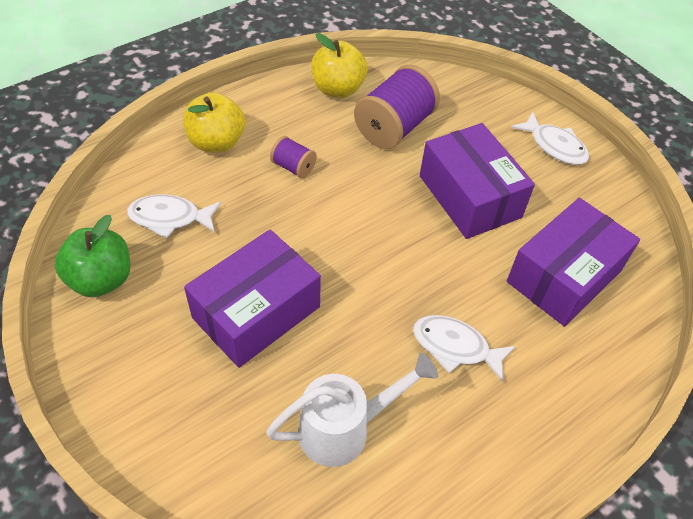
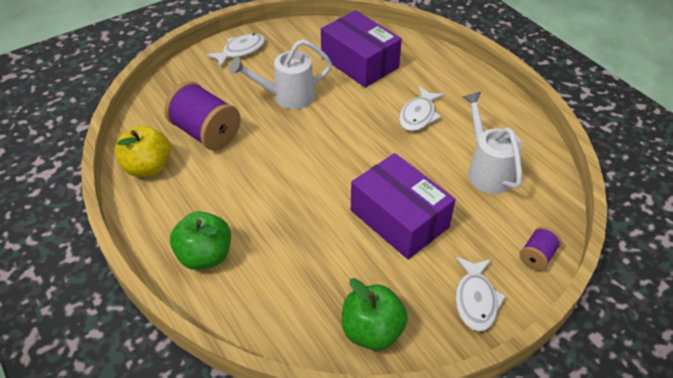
camera: 85 degrees left, 5 degrees down
(170, 218) = (300, 285): white fish -> white fish (475, 300)
(216, 142) = (205, 256): yellow apple -> green apple
(293, 167) = (245, 198): purple spool -> purple spool (536, 256)
(470, 196) = (287, 97): purple box -> white watering can

